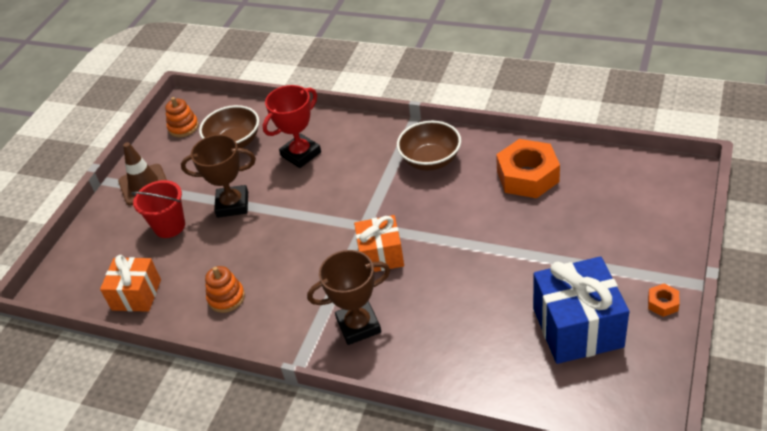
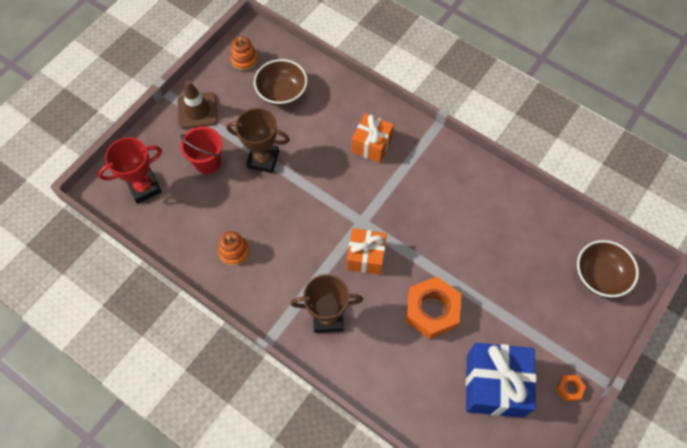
camera: 10 degrees right, 20 degrees up
(136, 295) = (166, 221): orange gift -> orange gift (371, 145)
(301, 154) = (333, 127): red trophy -> red trophy (144, 187)
(430, 160) = (437, 174): brown bowl -> brown bowl (599, 276)
(527, 176) = (510, 222): orange nut -> orange nut (431, 310)

